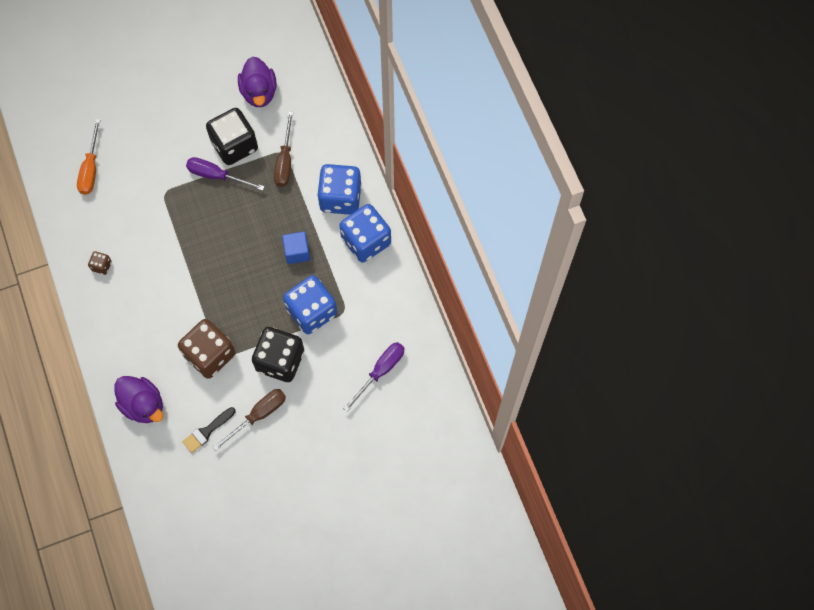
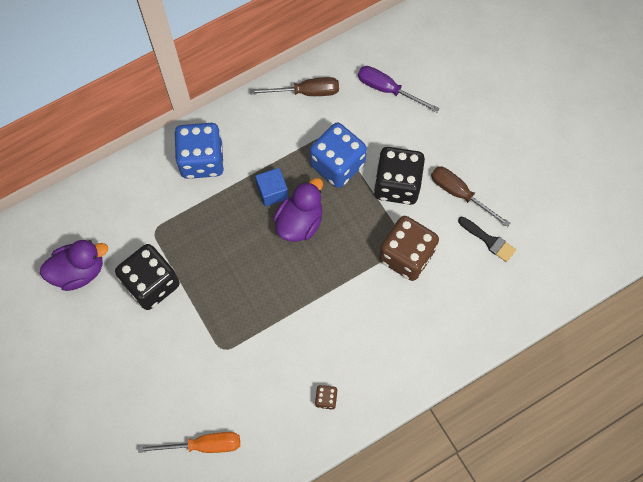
camera: 100 degrees left, 0 degrees up
(143, 405) = (476, 312): purple duck -> purple duck (299, 222)
(217, 176) = (193, 295): purple screwdriver -> none
(285, 161) = (165, 225): brown screwdriver -> brown screwdriver (306, 92)
(366, 241) = (248, 127): blue dice -> none

